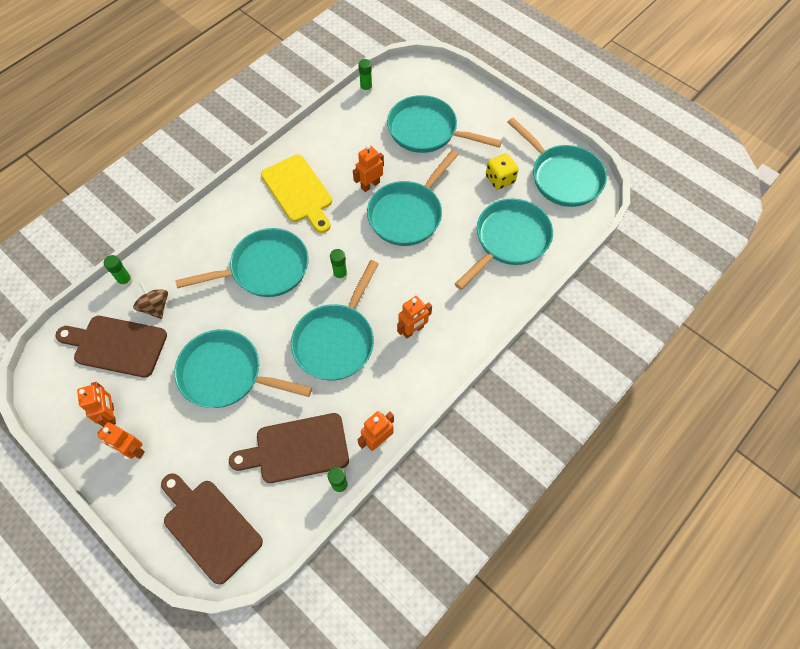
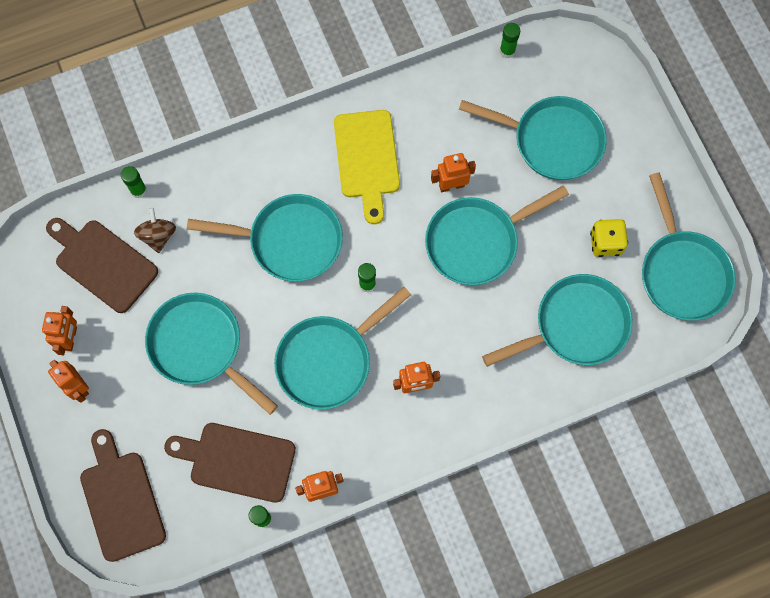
camera: 25 degrees right, 10 degrees up
(427, 131) = (552, 141): turquoise pan -> turquoise pan turned 150 degrees clockwise

